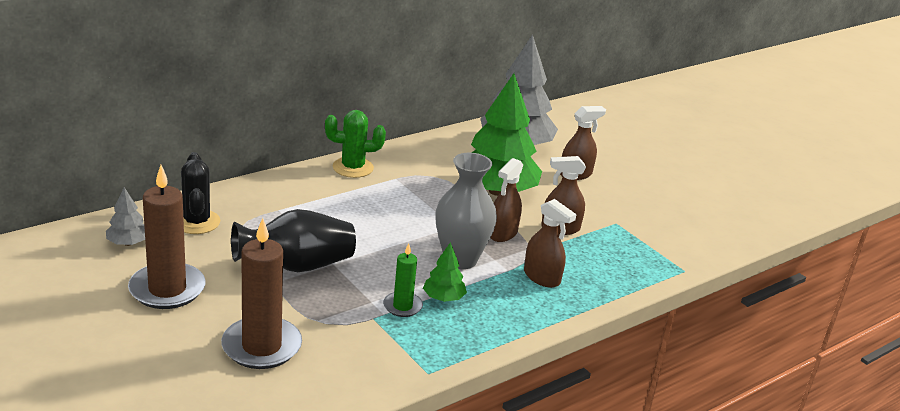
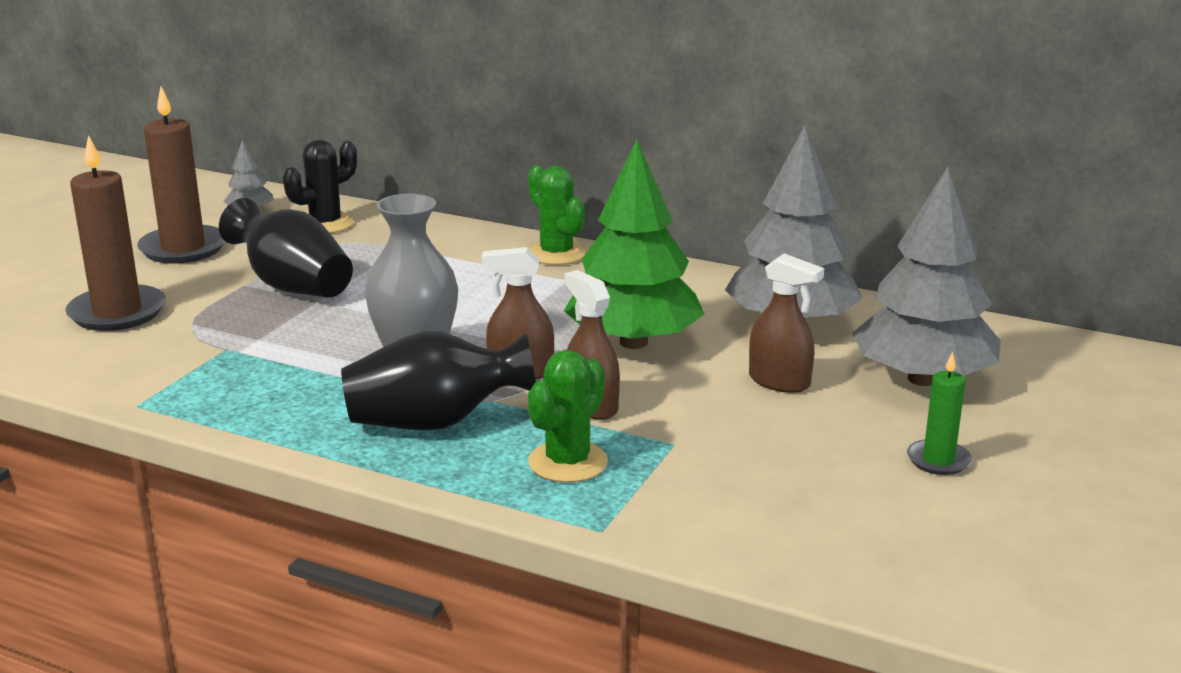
camera: 65 degrees right, 5 degrees down
(402, 306) = (266, 357): green candle -> green candle (938, 460)
(443, 298) = (310, 374): green tree -> none
(542, 277) = (435, 423): brown spray bottle -> black vase
(601, 143) = (923, 379): none -> grey tree
(615, 256) = (568, 462): none -> green cactus

